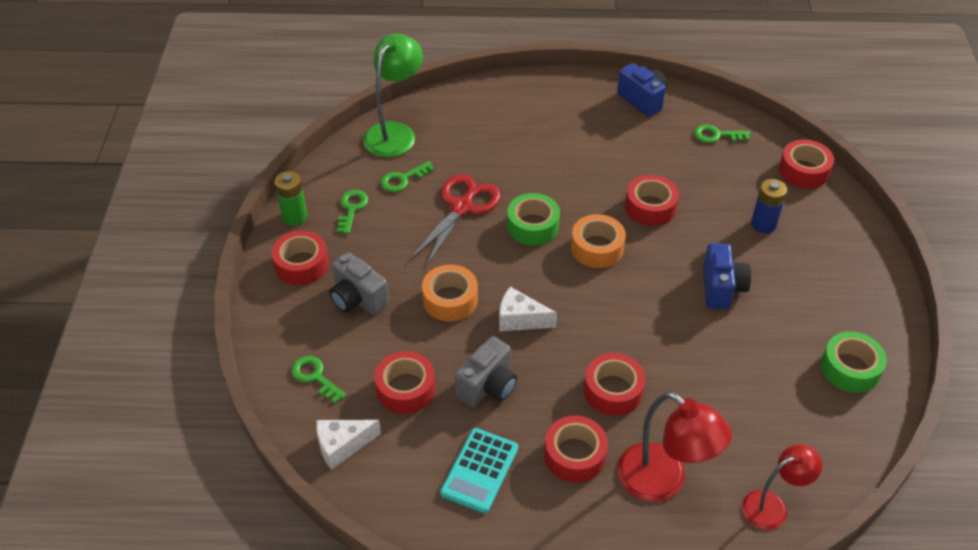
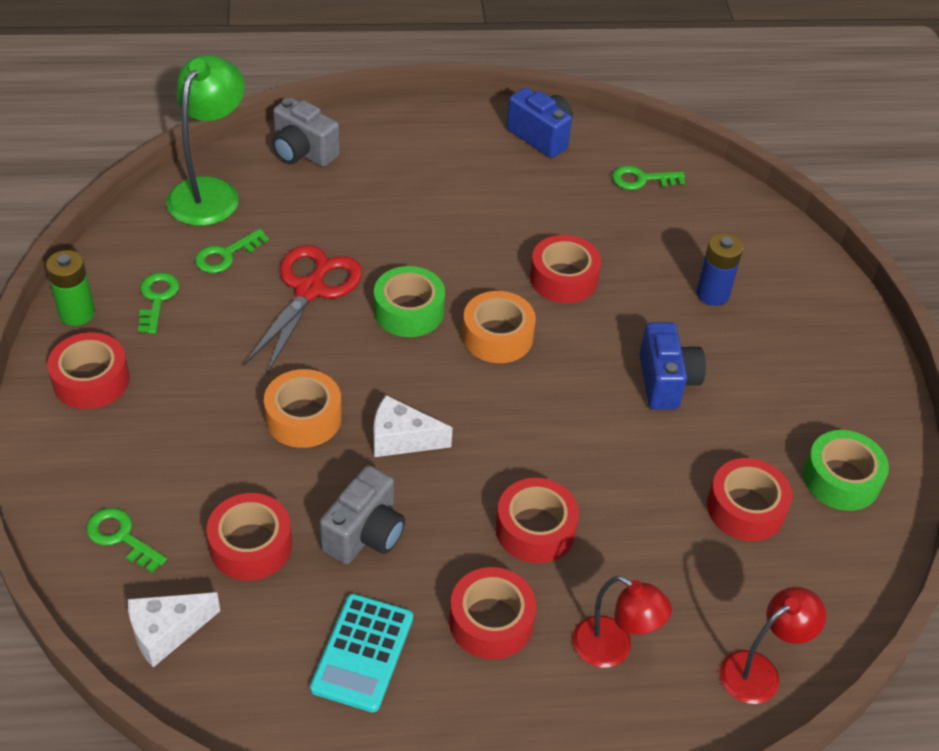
camera: 10 degrees left, 0 degrees up
(358, 299) = (174, 424): grey camera -> grey camera (303, 152)
(663, 482) = (613, 649): red lamp -> red lamp, size x0.64
(804, 171) = (757, 221): red tape -> red tape (745, 508)

